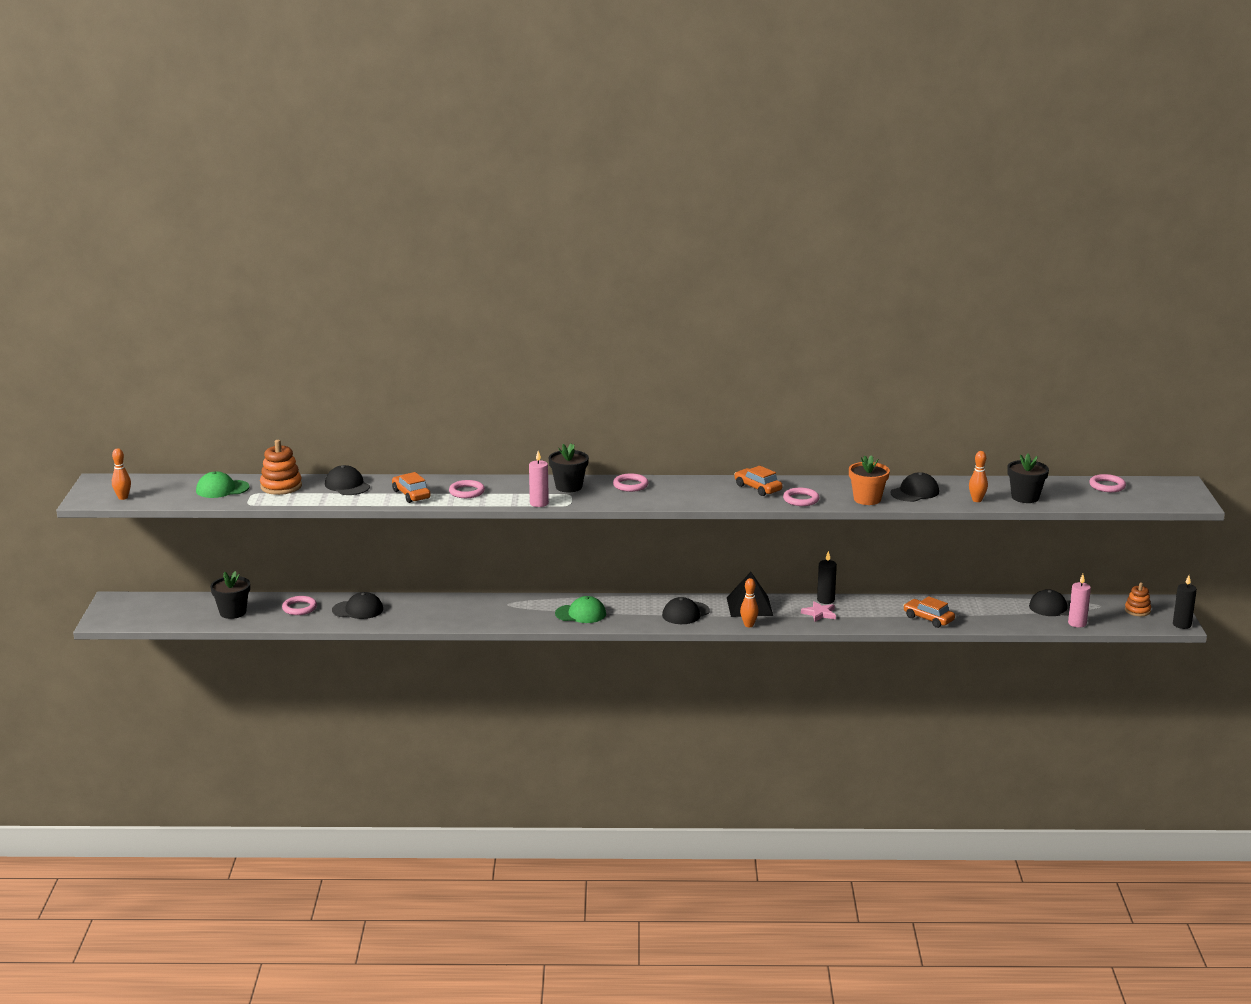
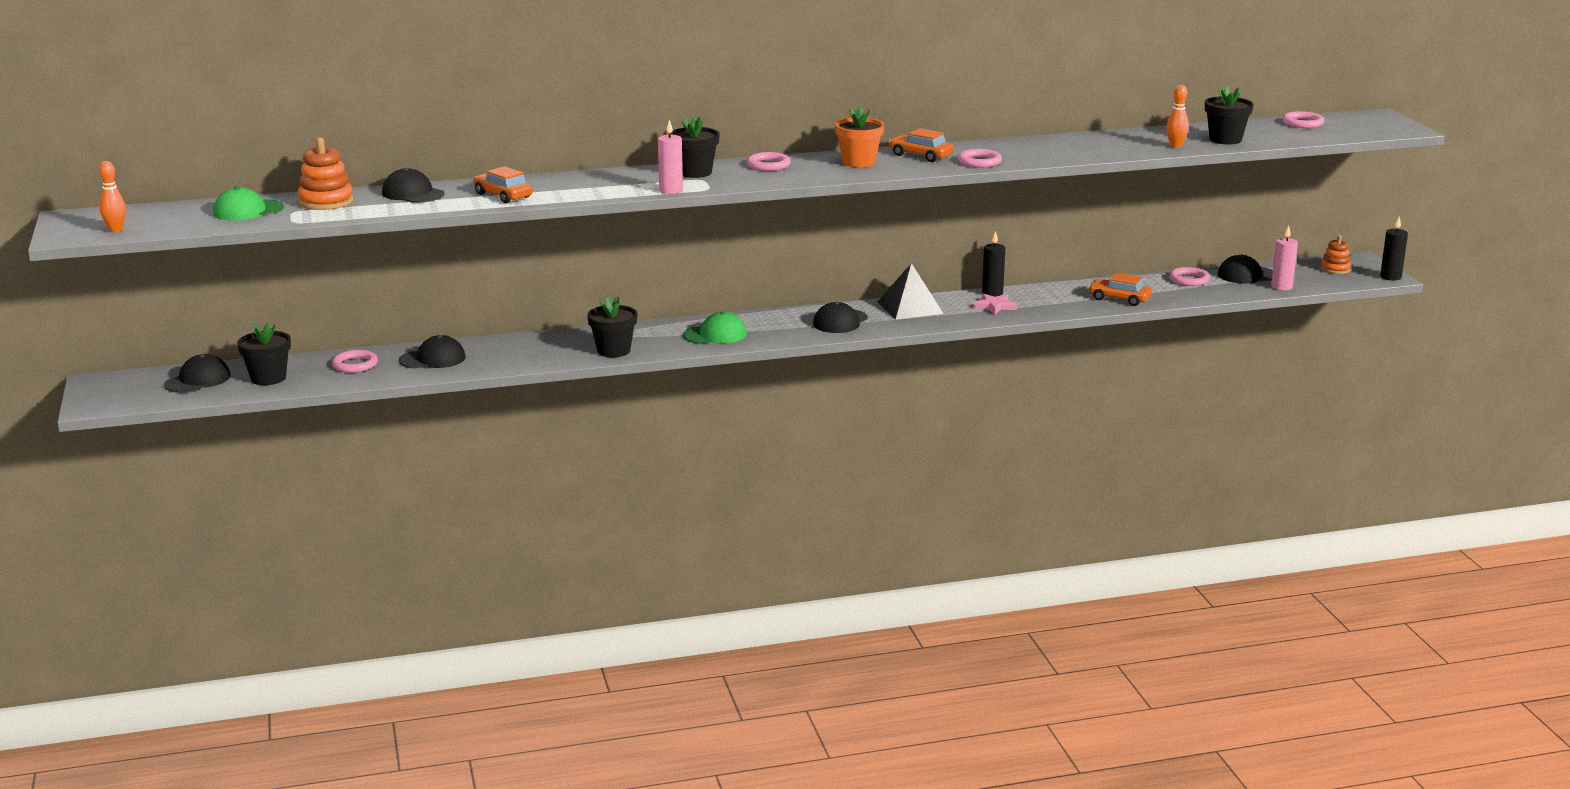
camera: 15 degrees left, 0 degrees up
(467, 492) = (572, 187): pink ring -> pink ring (1189, 280)
(495, 619) = (613, 351): none -> black flower pot
(748, 625) = (922, 325): orange bowling pin -> none
(867, 499) = (1054, 155): orange flower pot -> orange flower pot (858, 162)
(915, 492) = (1101, 145): black cap -> black cap (198, 380)

